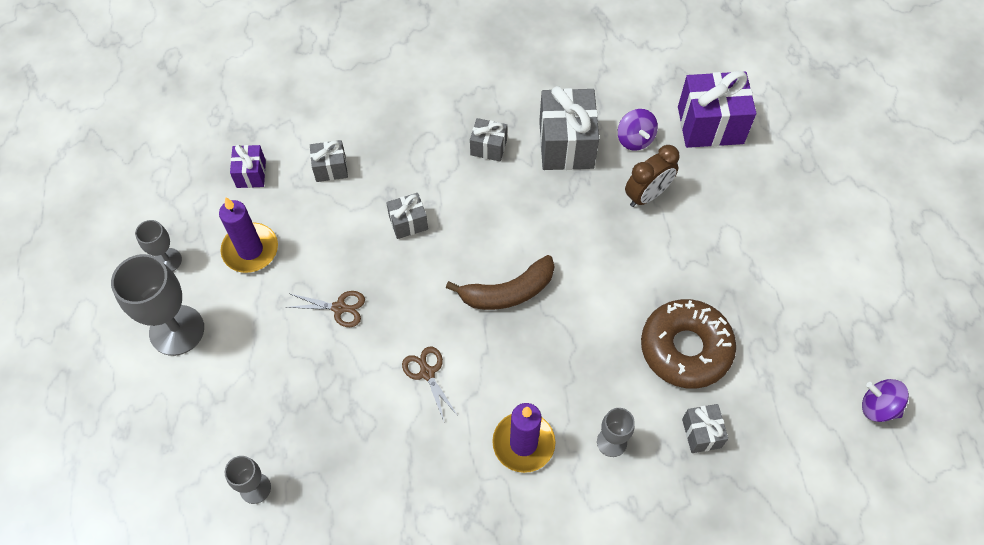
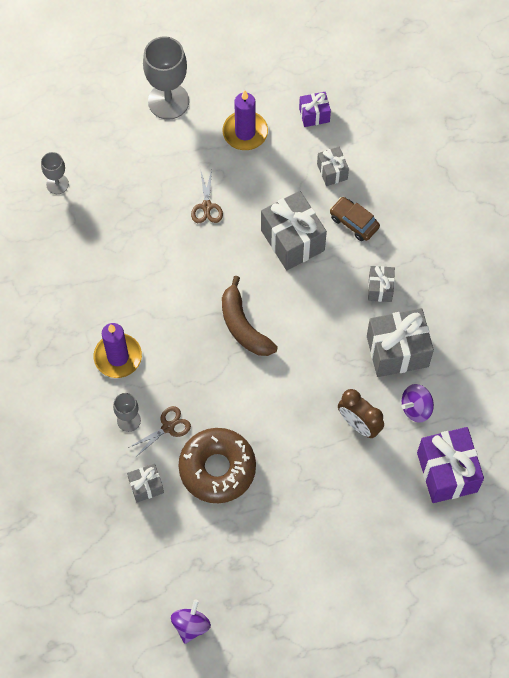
camera: 80 degrees right, 5 degrees up
(167, 260) = (225, 78): grey goblet -> none
(401, 158) = (354, 222): none -> brown car
(408, 223) = (292, 240): grey gift -> grey gift, size x1.90
(427, 373) = (163, 279): brown scissors -> brown scissors (168, 427)

